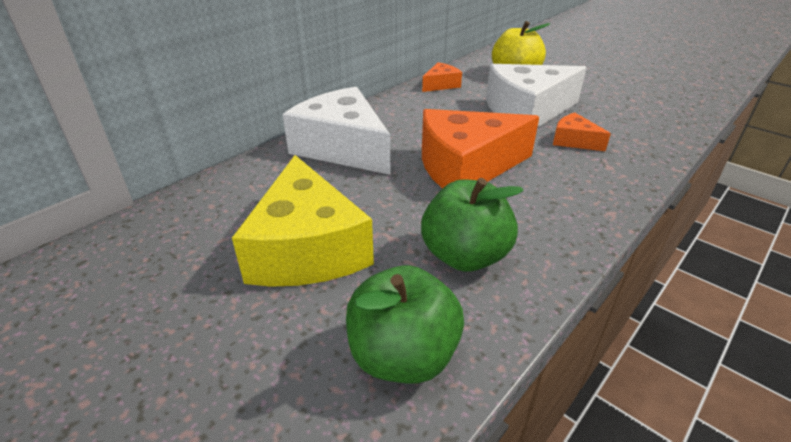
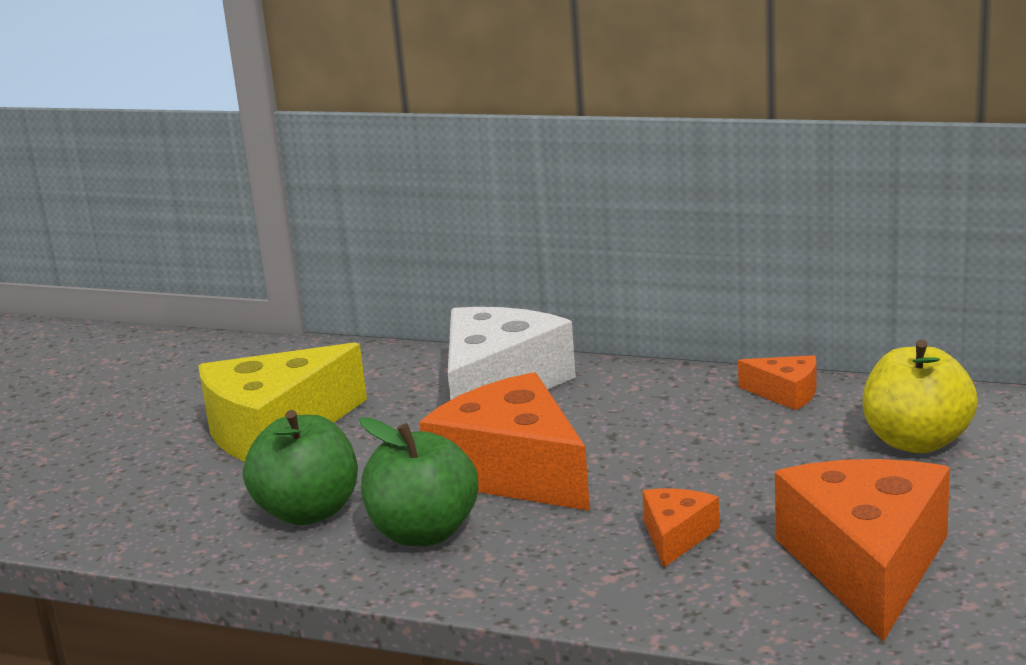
camera: 70 degrees right, 15 degrees down
(403, 356) = (145, 515): green apple -> green apple (424, 533)
(527, 111) = (757, 481): white cheese -> none
(621, 110) = (866, 565): none -> orange cheese

